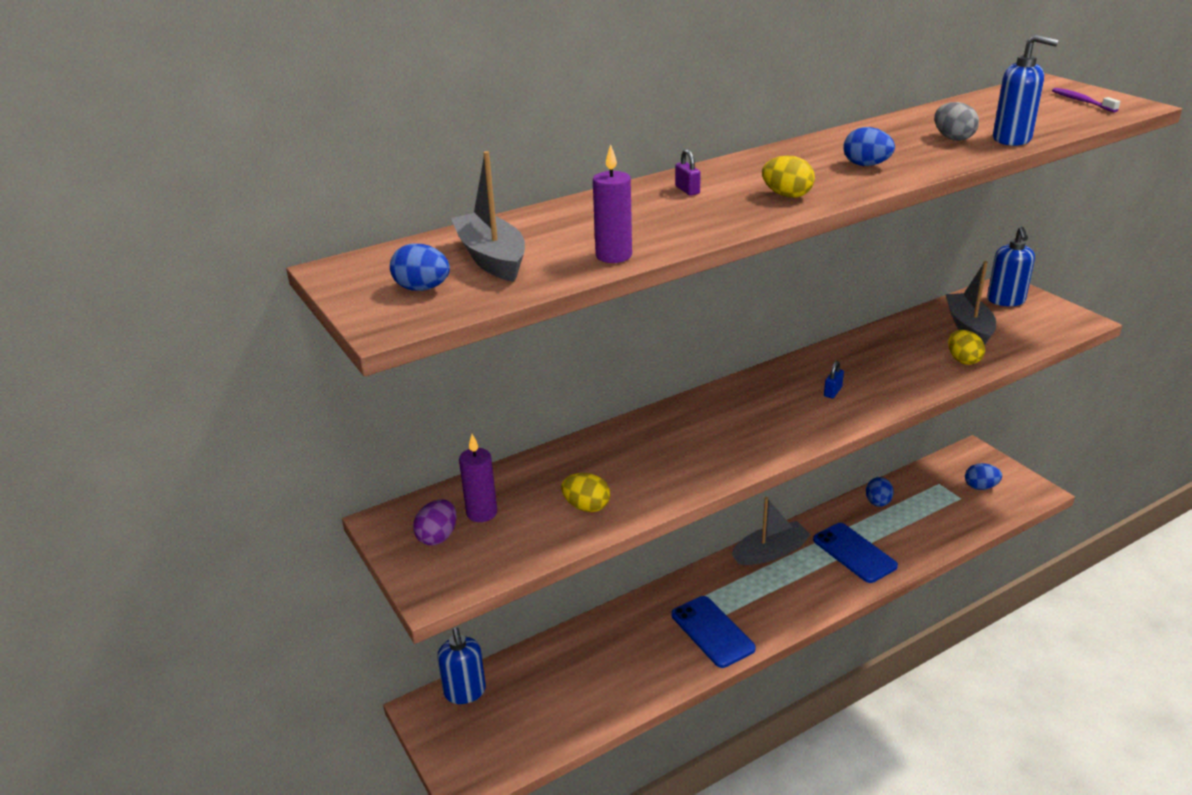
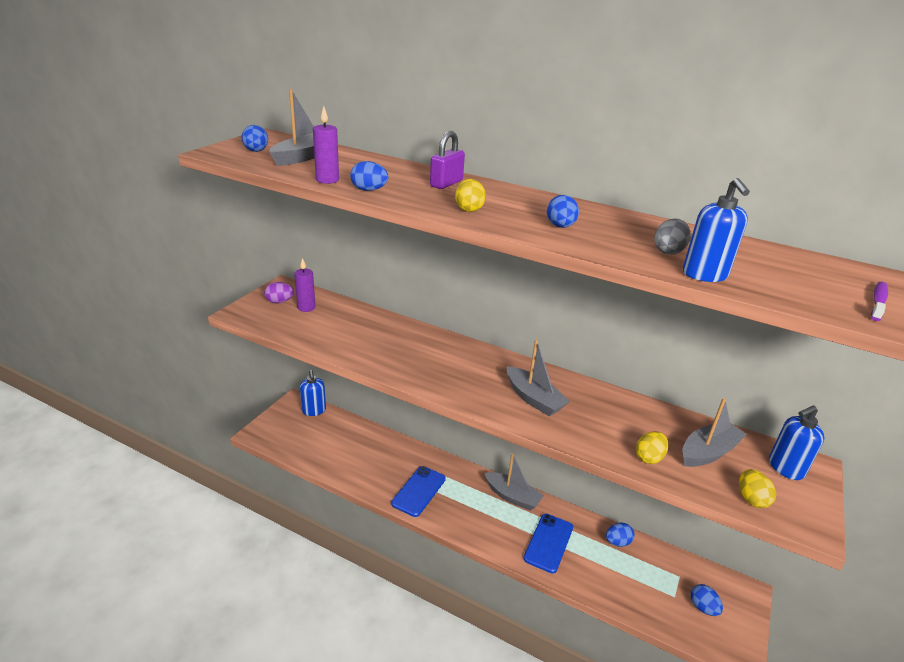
camera: 55 degrees right, 0 degrees up
(465, 692) = (314, 410): blue soap dispenser -> blue soap dispenser turned 60 degrees counterclockwise
(586, 507) = (332, 336): yellow egg -> yellow egg (751, 499)
(677, 237) = (369, 190): none -> blue egg
(687, 190) = (446, 183): purple padlock -> purple padlock, size x1.77
(832, 392) = (534, 399): blue padlock -> grey boat

